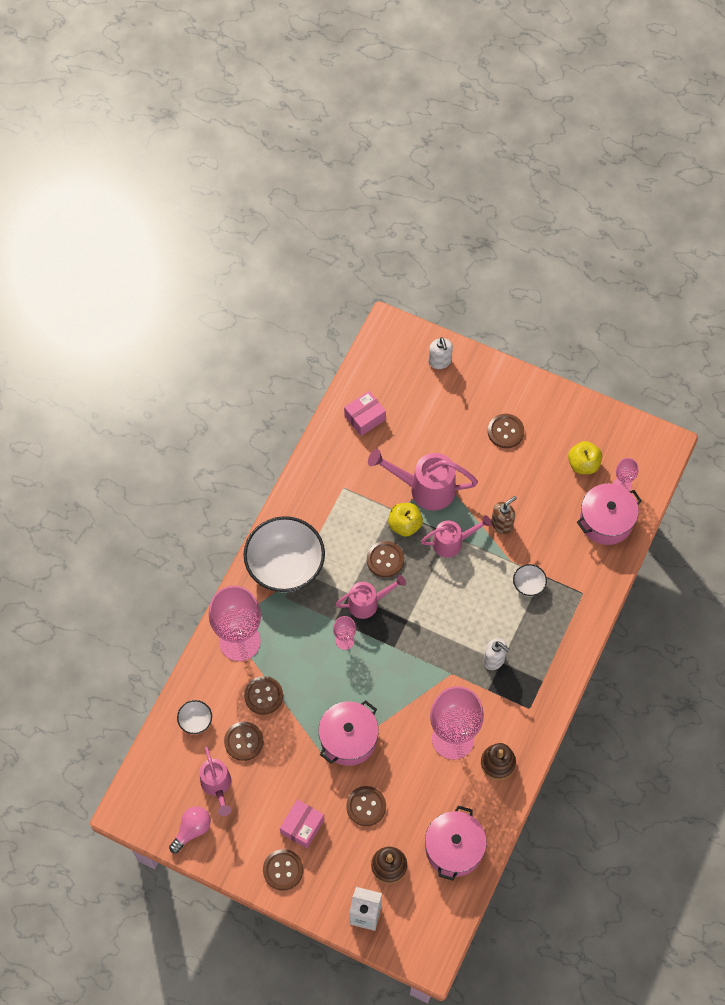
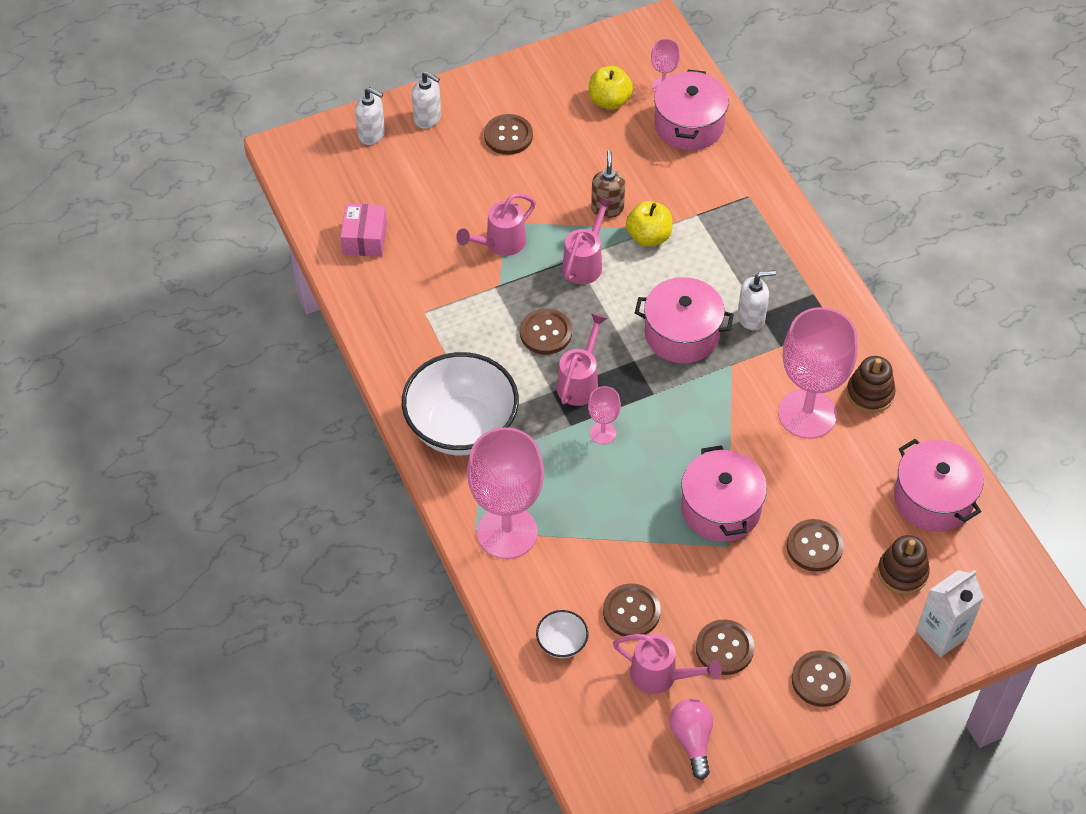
camera: 50 degrees left, 10 degrees down
(263, 696) = (594, 554): brown button -> brown button (724, 648)
(302, 826) = (784, 624): pink box -> none
(405, 525) = (523, 289): yellow apple -> yellow apple (648, 236)
(425, 488) = (500, 244): pink watering can -> pink watering can, size x0.65
(449, 631) = (682, 334): none -> pink pot
(478, 380) = (427, 118): none -> white soap dispenser
(528, 585) = (696, 233): white bowl -> none

